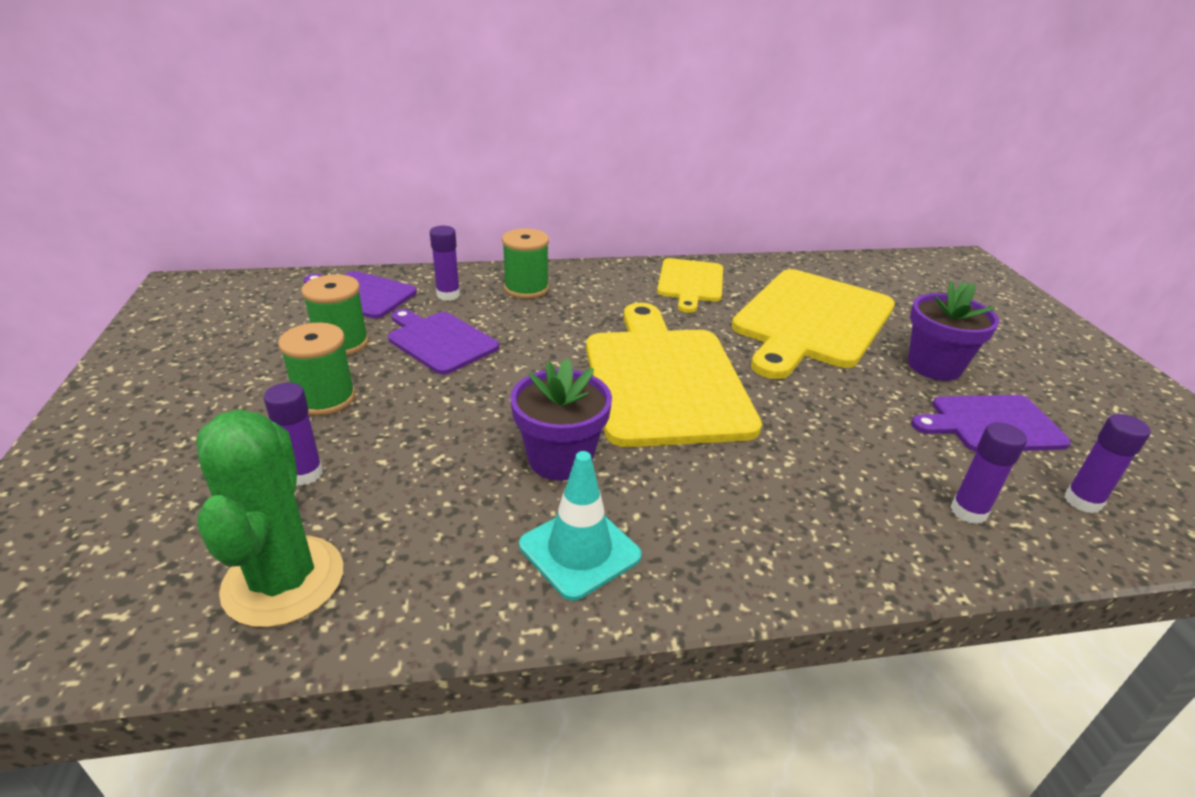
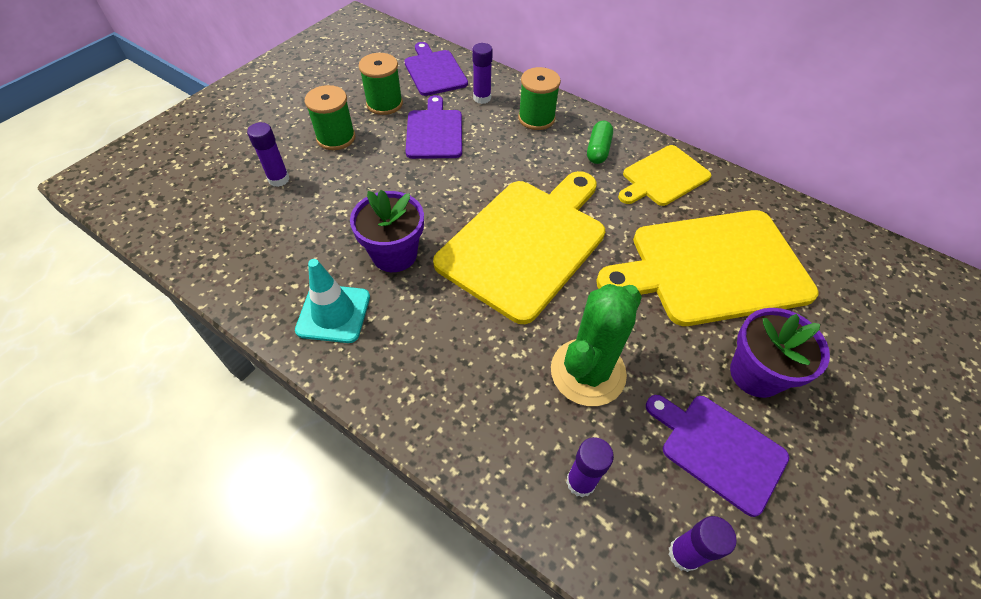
camera: 45 degrees right, 20 degrees up
(283, 580) = (212, 231): green cactus -> green cactus (588, 372)
(614, 287) = (598, 150): none -> green capsule

